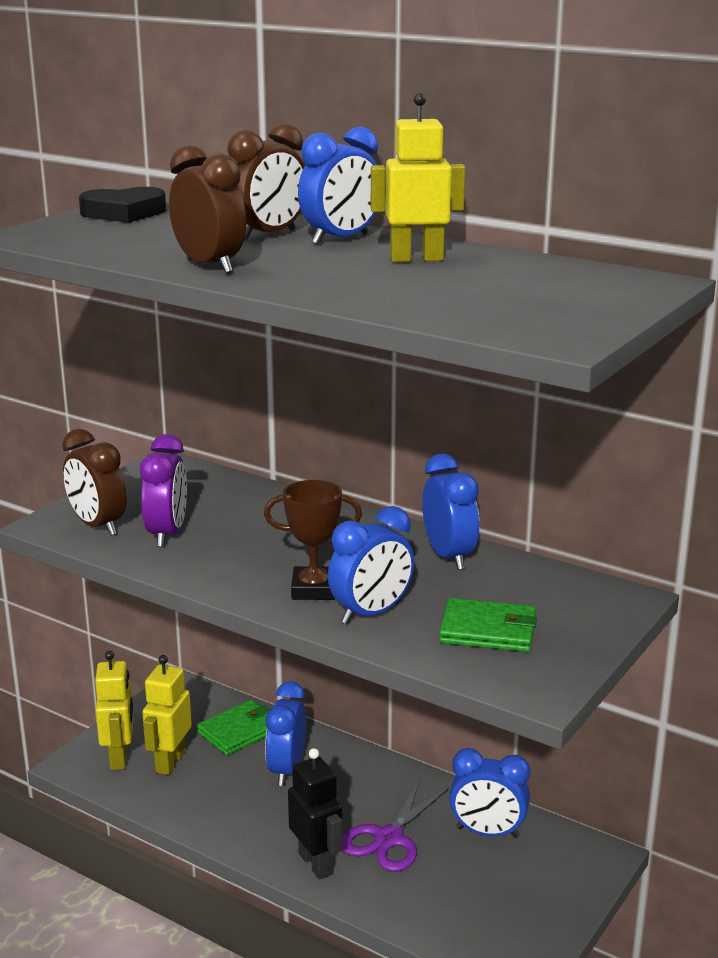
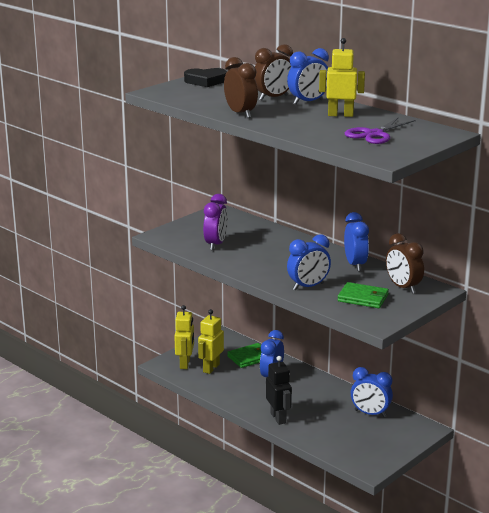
camera: 10 degrees right, 0 degrees up
(97, 526) = (181, 238): brown clock -> brown clock (403, 287)
(314, 589) = (283, 274): brown trophy -> none
(389, 838) = (318, 411): purple scissors -> purple scissors (374, 134)

